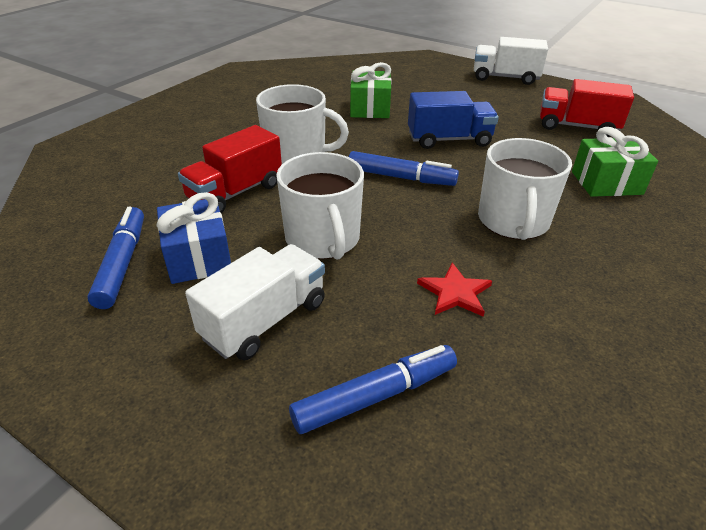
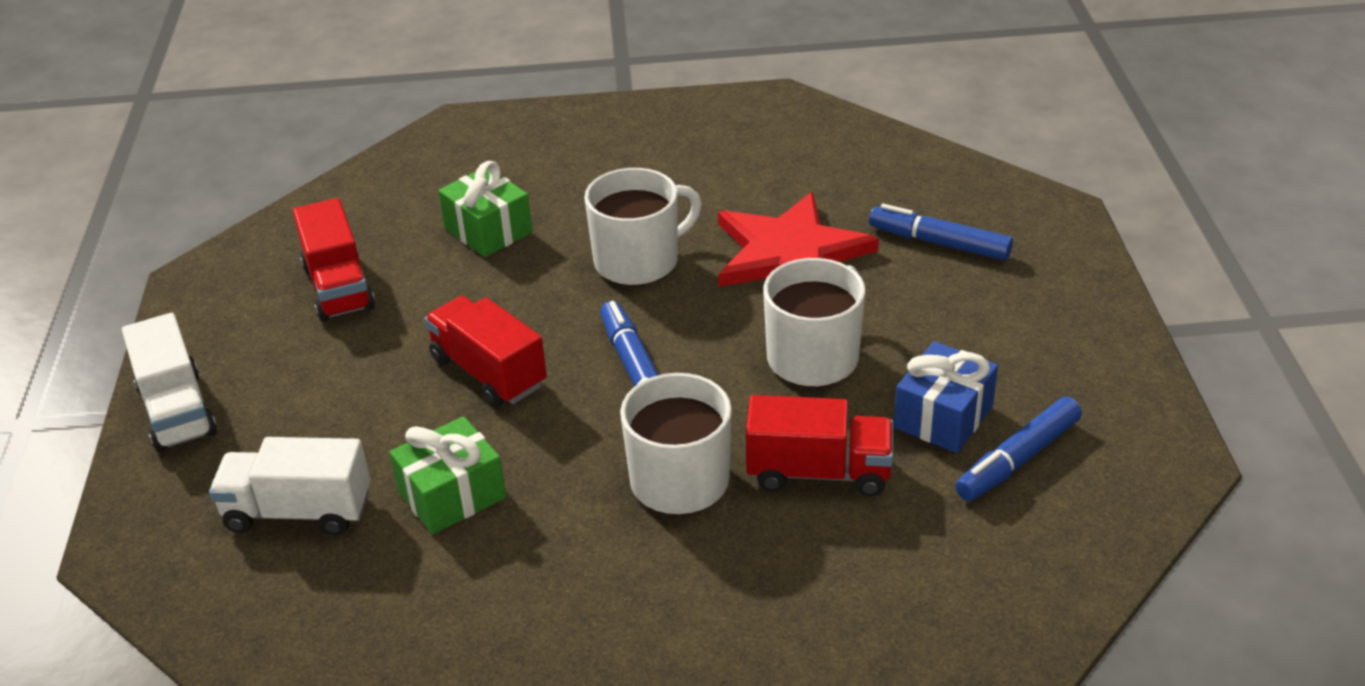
camera: 125 degrees left, 0 degrees up
(265, 320) = (951, 327): white truck -> white truck (298, 511)
(449, 140) = (489, 372): blue truck -> red truck
(455, 293) = (790, 253): red star -> red star, size x2.23

